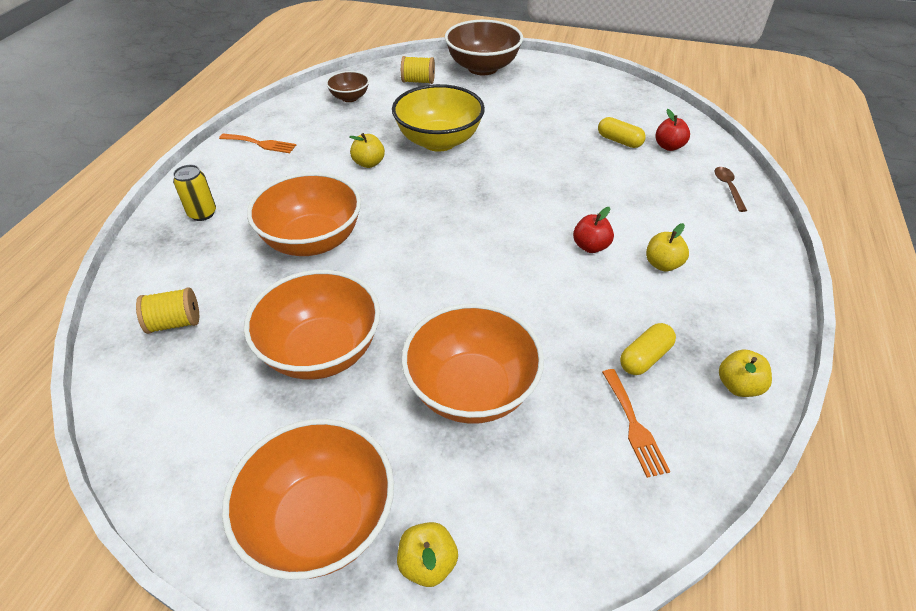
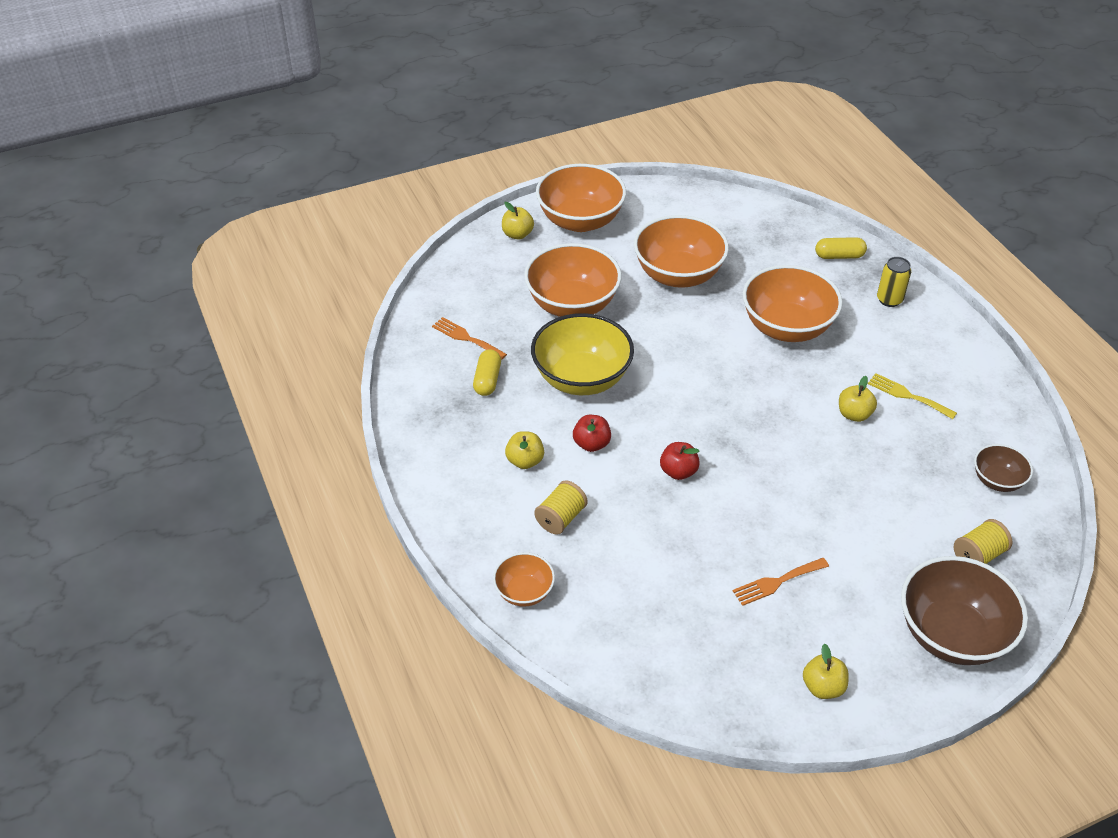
camera: 140 degrees right, 0 degrees up
(175, 323) = (779, 240): yellow spool -> yellow spool (561, 518)
(261, 144) = (966, 376): orange fork -> orange fork (777, 582)
(316, 154) = (907, 395): none -> yellow fork
(439, 141) = (836, 478): yellow bowl -> yellow bowl (581, 378)
(619, 141) = (676, 596): yellow capsule -> yellow capsule (839, 256)
(668, 146) = (621, 622): red apple -> red apple (678, 471)
(728, 188) = (524, 592): brown spoon -> orange bowl
(738, 386) = (418, 395): yellow apple -> yellow apple (823, 687)

